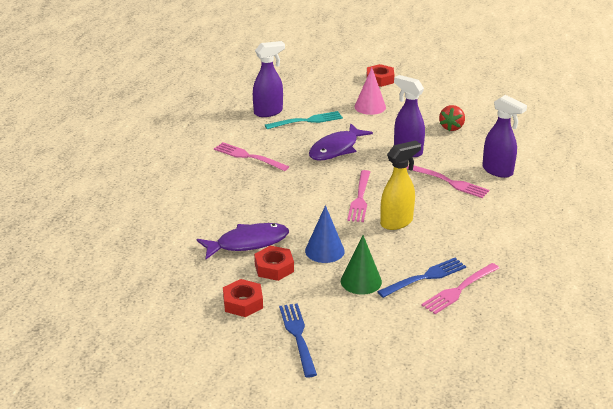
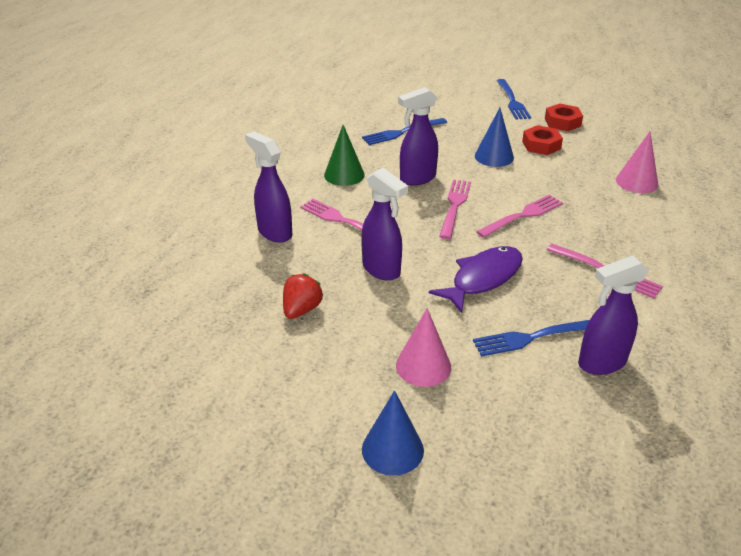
camera: 175 degrees left, 5 degrees up
(192, 229) = (637, 182): none -> pink cone
(248, 243) = (573, 166): purple fish -> none
(307, 121) = (532, 337): turquoise fork -> blue fork
(361, 281) = (460, 132): green cone -> green cone (344, 175)
(380, 79) = (392, 449): red nut -> blue cone
(397, 222) = (417, 178): yellow spray bottle -> purple spray bottle
(459, 290) = (375, 123): pink fork -> pink fork (523, 215)

